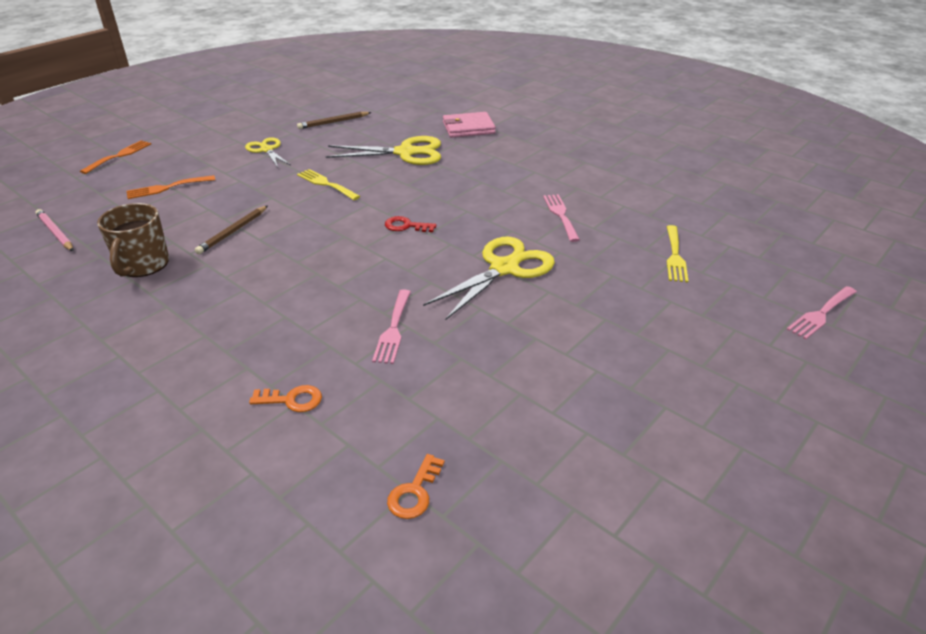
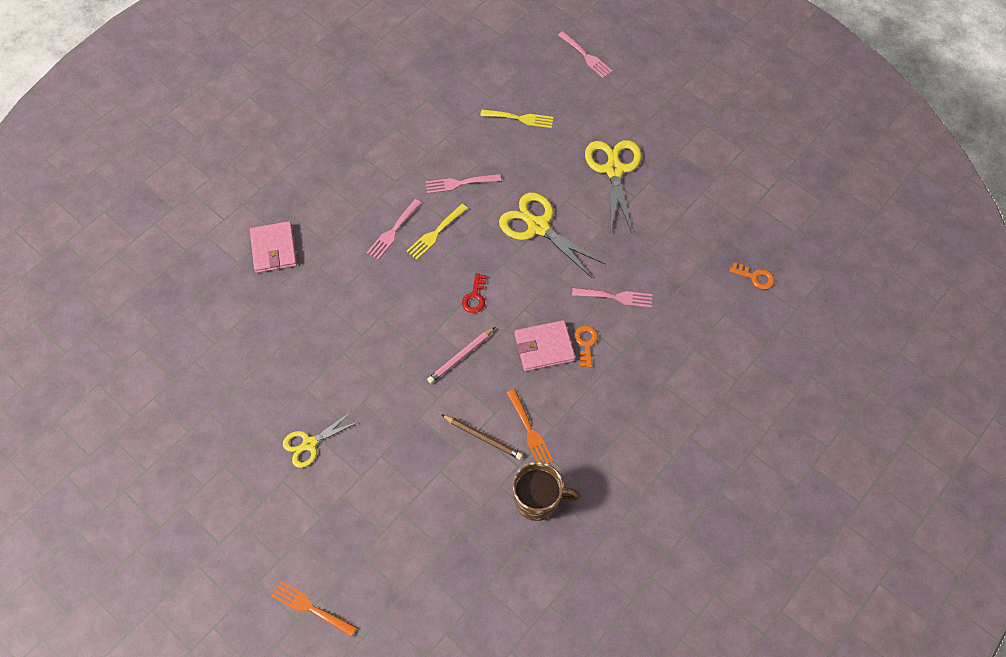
camera: 90 degrees left, 25 degrees up
(55, 233) = (483, 605): pink pencil -> pink pencil (461, 356)
(167, 188) = (394, 525): orange fork -> orange fork (530, 431)
(292, 400) = (691, 350): orange key -> orange key (586, 343)
(326, 184) = (394, 371): yellow fork -> yellow fork (435, 233)
(331, 271) = (544, 347): none -> pink wallet
(333, 122) = (241, 385): brown pencil -> none
(405, 153) = (329, 305): yellow scissors -> yellow scissors (614, 170)
(491, 179) = (393, 231): none -> pink fork

